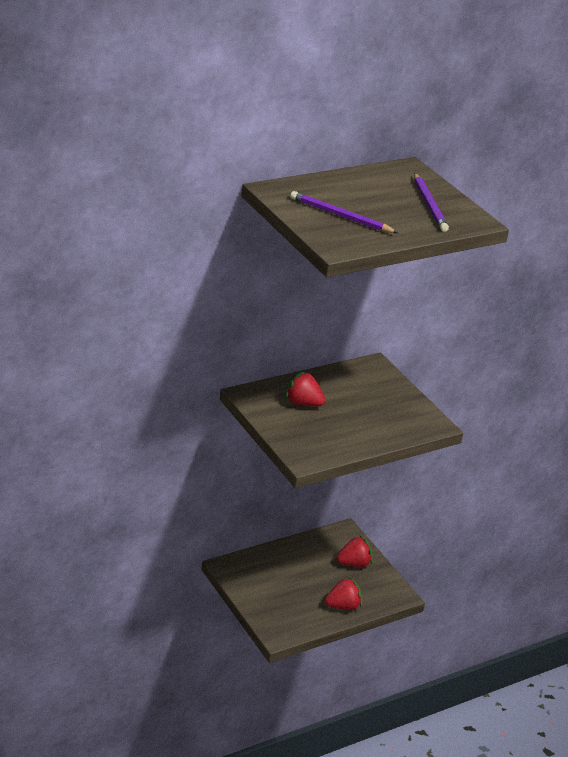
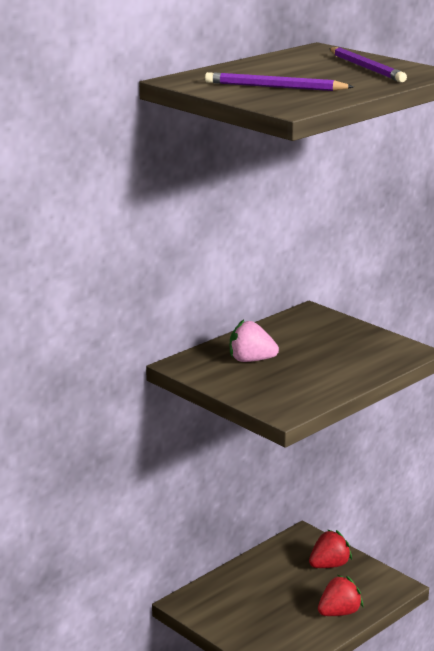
camera: 10 degrees left, 10 degrees down
(303, 403) = (251, 360): red strawberry -> pink strawberry

